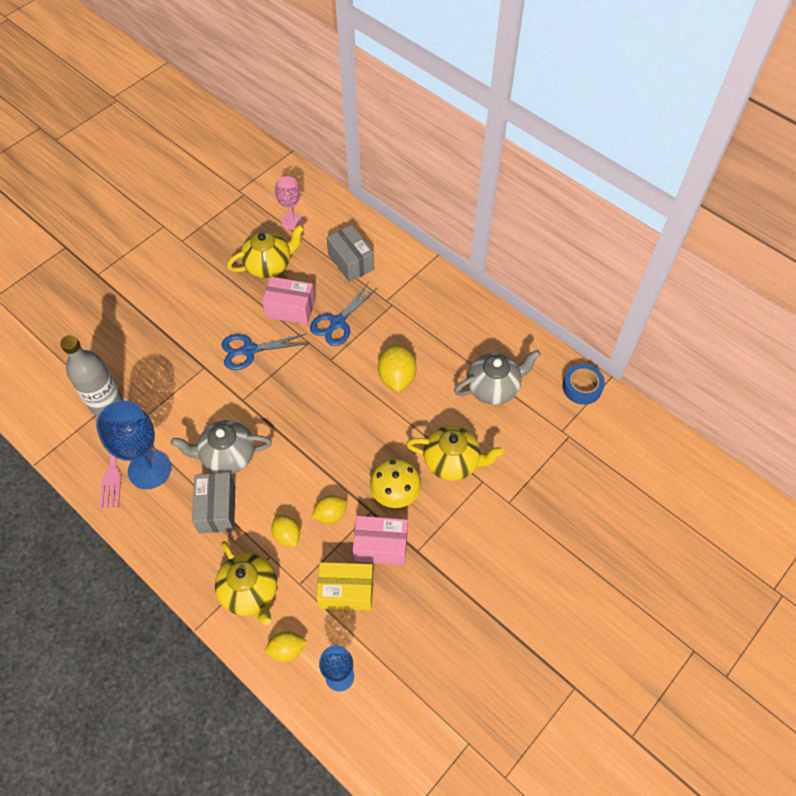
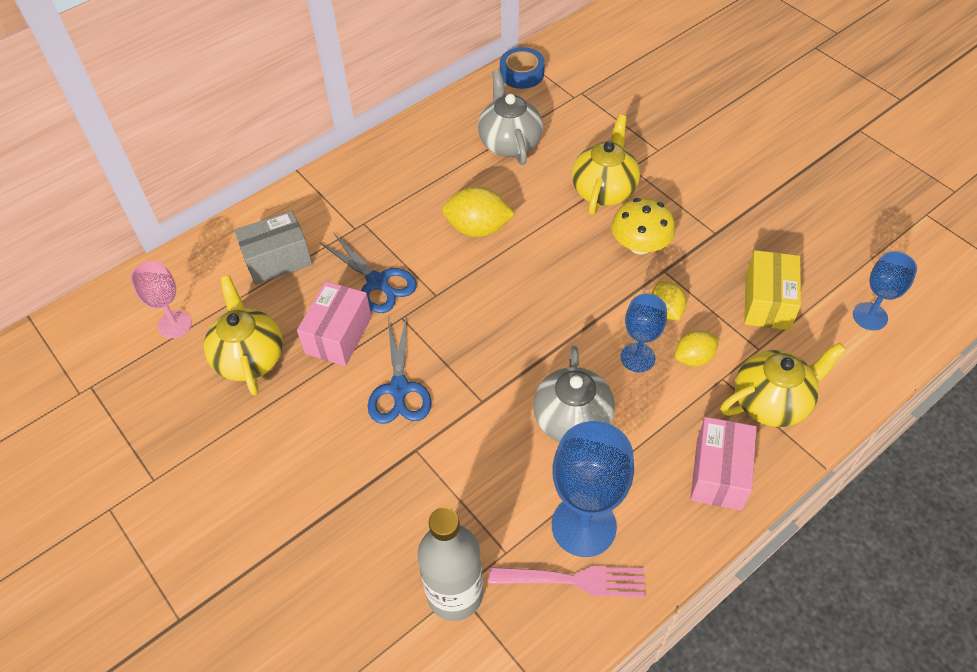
camera: 80 degrees left, 5 degrees down
(217, 509) = (653, 437): grey box -> none
(285, 496) = (637, 357): none -> blue goblet
(287, 649) = (843, 366): yellow lemon -> none
(381, 546) = (709, 265): pink box -> pink box (718, 473)

